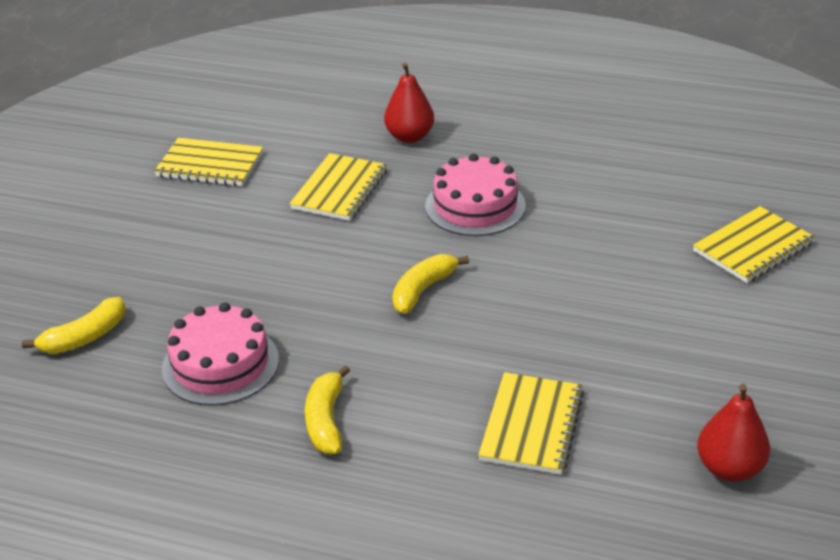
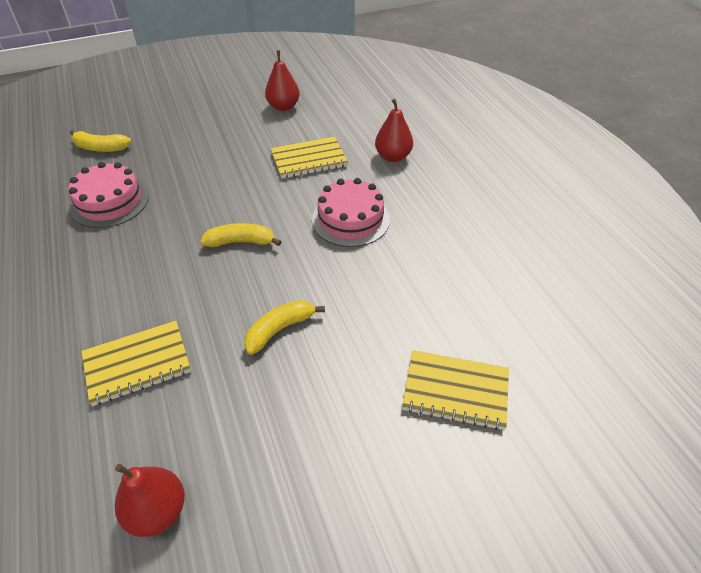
camera: 50 degrees right, 10 degrees up
(210, 165) = (283, 107): yellow notebook -> red pear
(326, 420) = (85, 267): yellow banana -> yellow banana (280, 329)

